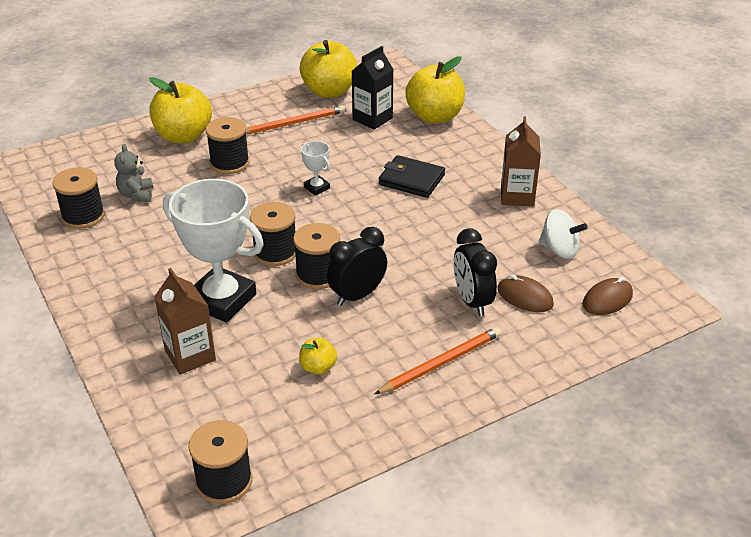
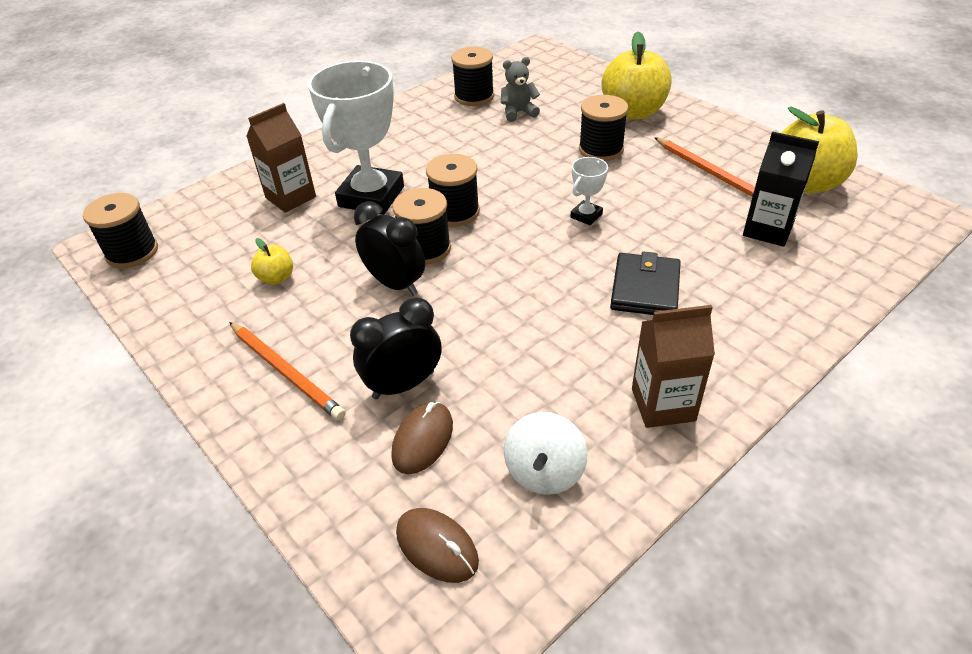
camera: 80 degrees right, 5 degrees up
(434, 117) = (820, 286): yellow apple -> none

